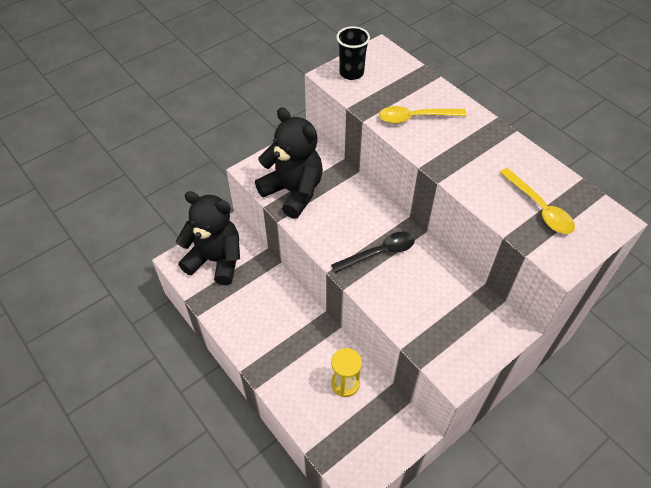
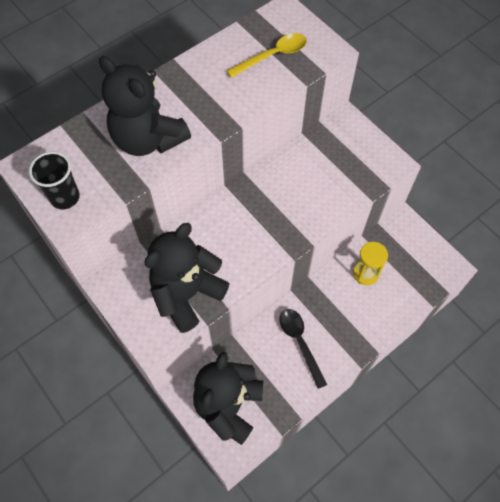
camera: 90 degrees left, 10 degrees up
(379, 253) = (270, 213): black spoon -> black spoon (300, 343)
(415, 118) = (148, 139): yellow spoon -> black teddy bear

